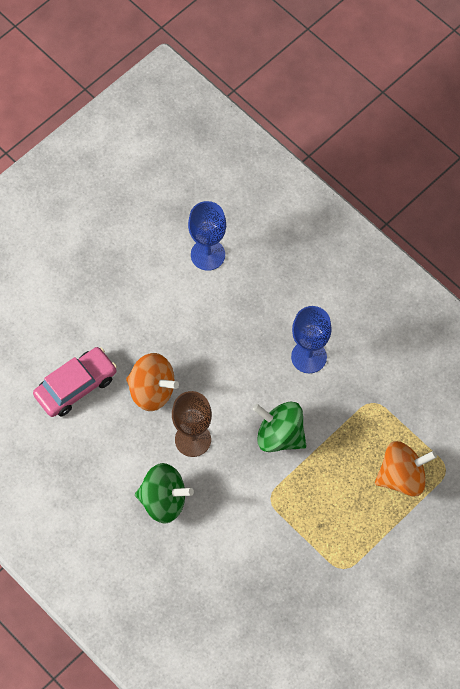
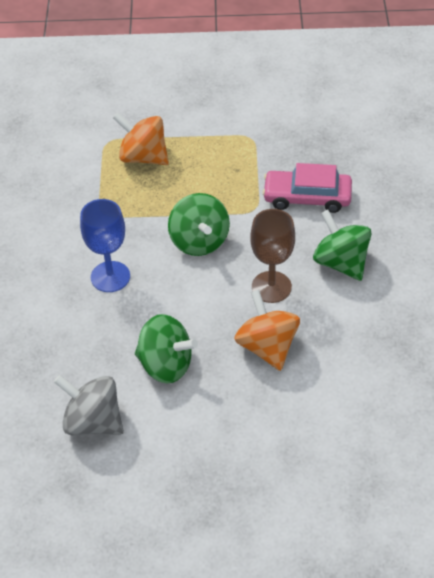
camera: 135 degrees left, 15 degrees down
(76, 386) = (332, 401): pink car -> pink car (307, 197)
(203, 325) = (166, 365): none -> green spinning top
(208, 255) = (93, 421): blue goblet -> grey spinning top

